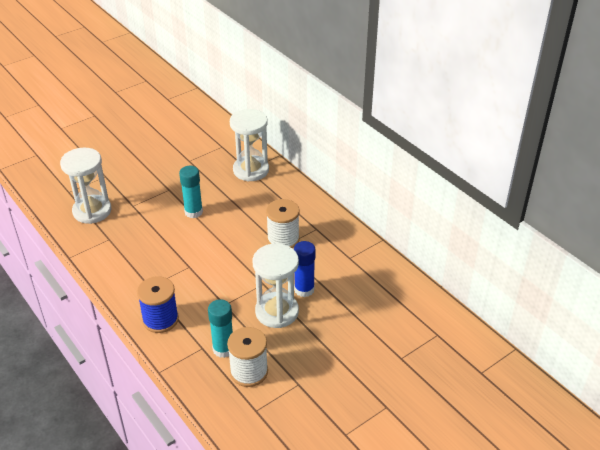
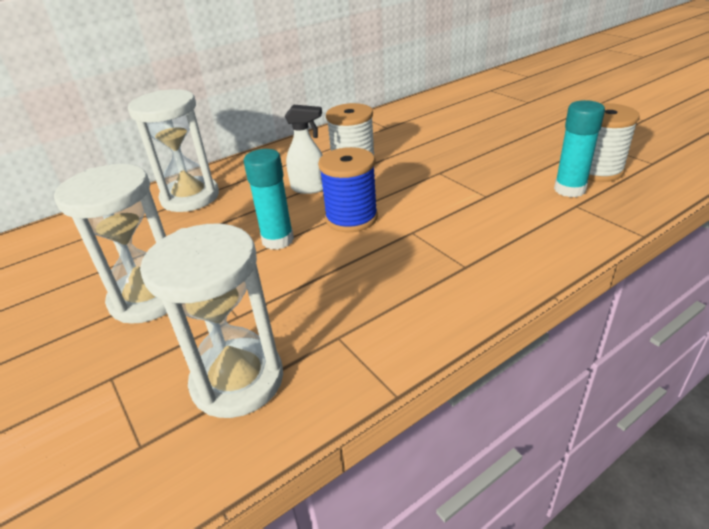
camera: 85 degrees left, 5 degrees down
(160, 319) = (538, 246): blue spool -> blue spool (351, 218)
(252, 220) = (309, 188): none -> white spray bottle
(277, 312) = (488, 160): white hourglass -> white hourglass (148, 298)
(304, 289) = (445, 147): blue glue stick -> none

